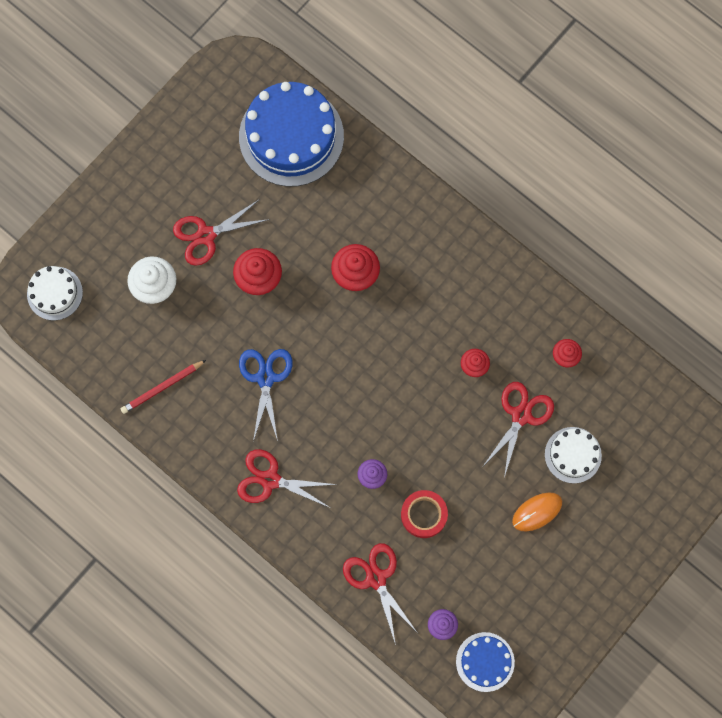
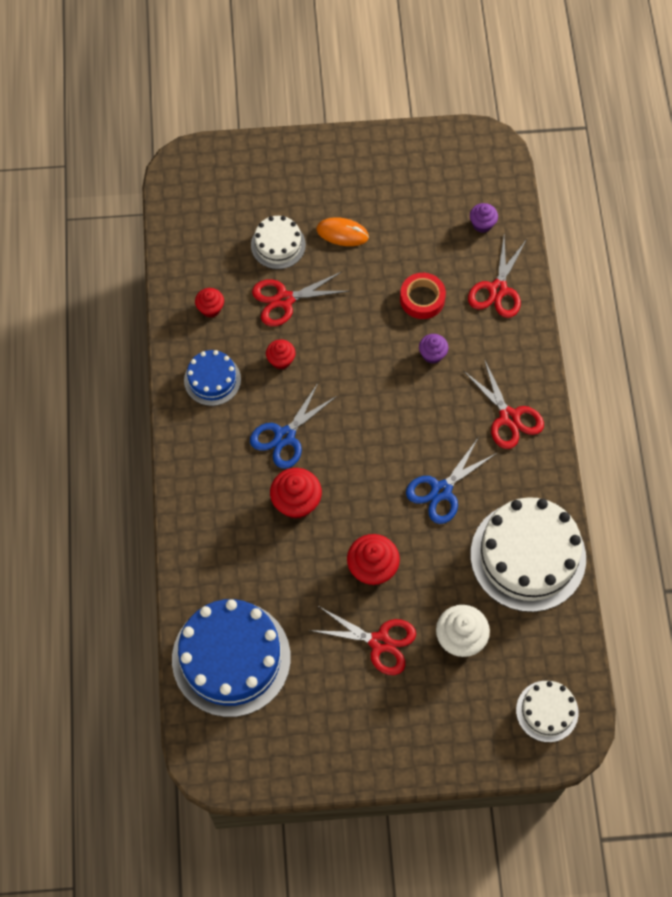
camera: 135 degrees left, 10 degrees down
(162, 387) = (528, 556): red pencil -> white cake
(412, 313) = (285, 436): none -> blue scissors
(485, 662) = (476, 180): blue cake -> blue cake (212, 379)

